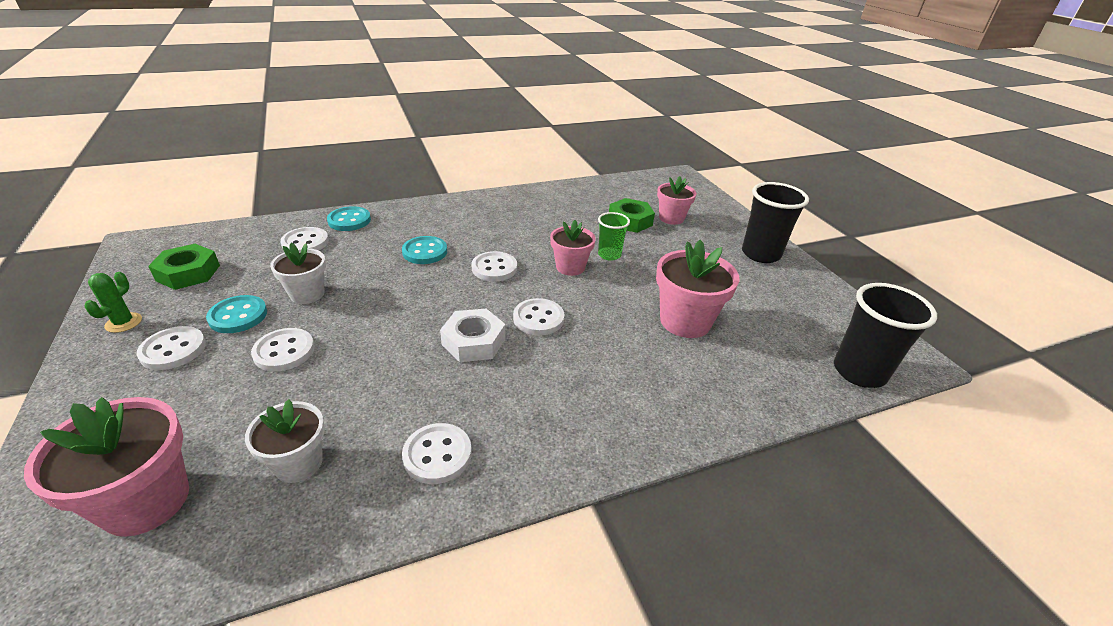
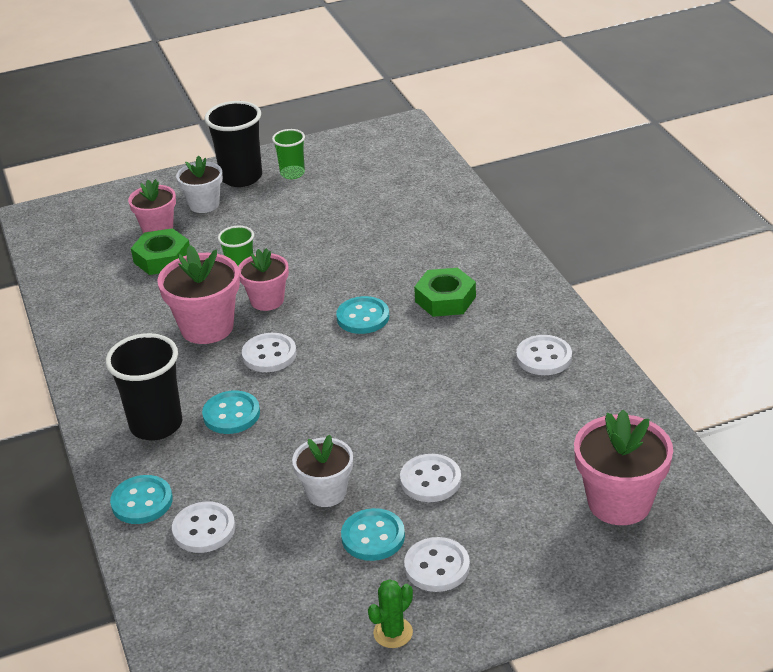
camera: 85 degrees left, 0 degrees up
(123, 323) = (393, 633): green cactus -> green cactus turned 60 degrees counterclockwise
(188, 273) = (282, 620): green nut -> green nut (445, 299)
(298, 463) = (566, 429): white flower pot -> white flower pot (204, 204)
(474, 341) = (402, 355): white nut -> none
(538, 318) = (363, 317): white button -> turquoise button
(685, 321) = (361, 231): pink flower pot -> pink flower pot (207, 327)
(778, 281) = (292, 173): none -> green cup
(859, 372) = (421, 154): black cup -> black cup (156, 425)

